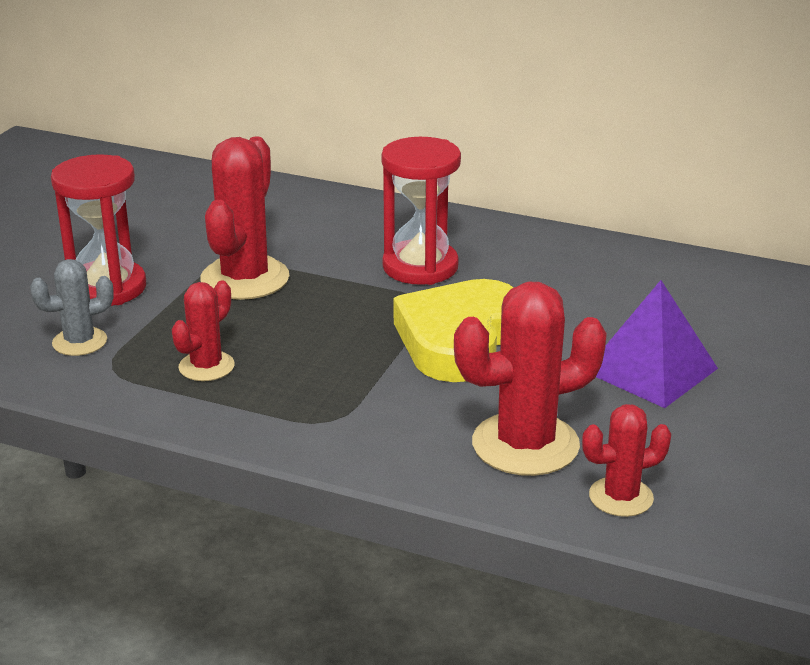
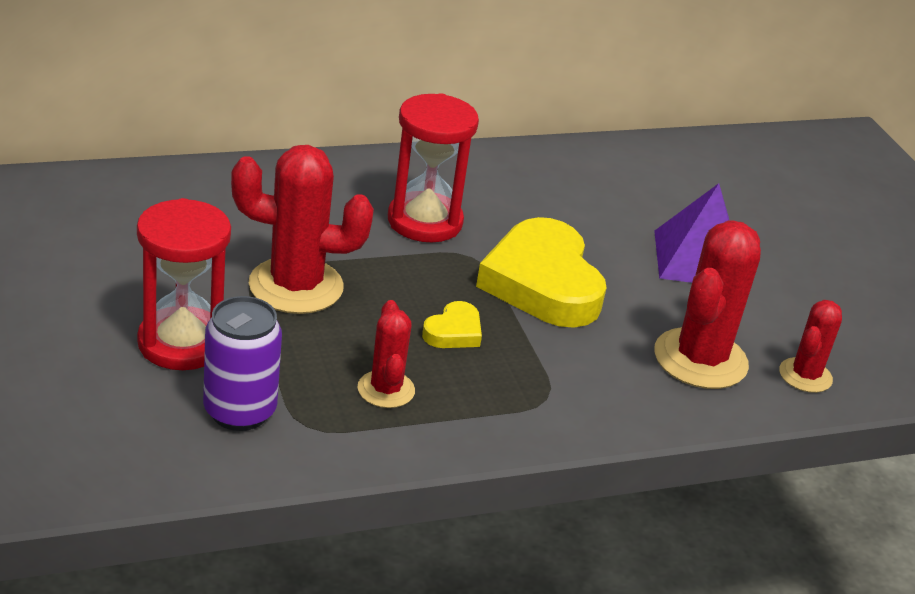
camera: 45 degrees left, 5 degrees up
(80, 342) = (239, 411): grey cactus -> purple can
(245, 278) = (296, 286): red cactus -> red cactus turned 60 degrees counterclockwise
(323, 347) = (453, 332): none -> yellow heart

